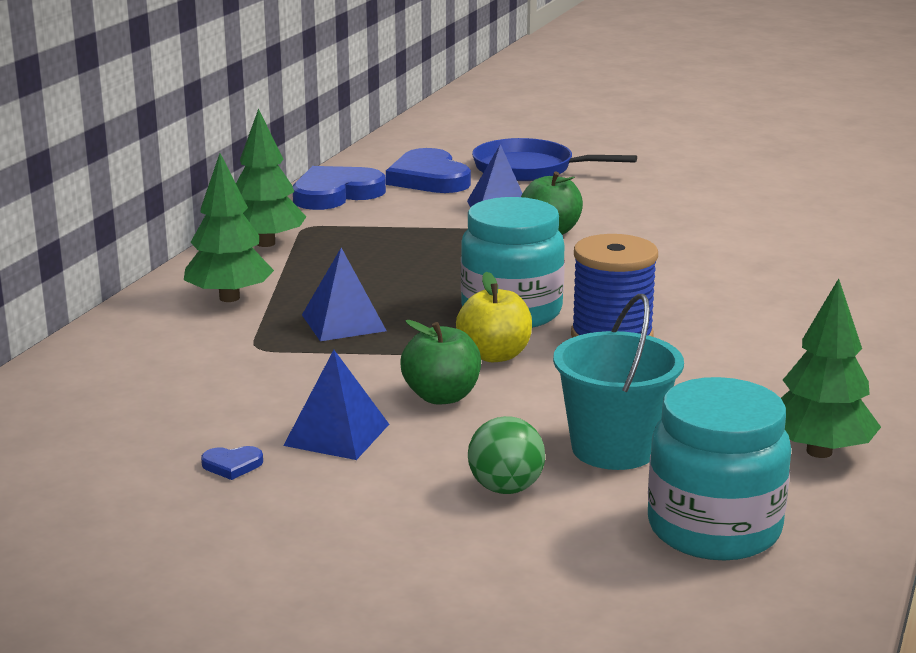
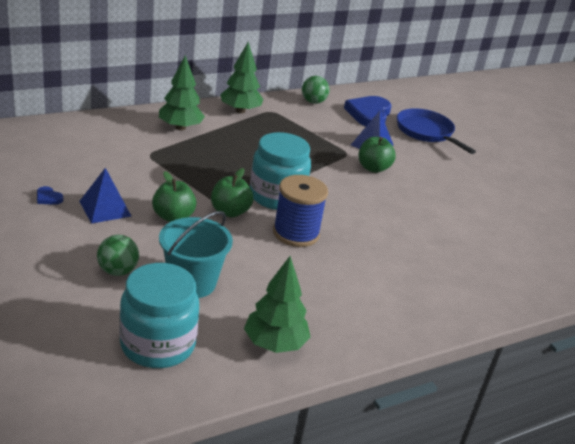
camera: 35 degrees right, 10 degrees up
(336, 194) = (313, 102): blue heart -> green ball
(343, 322) = (200, 162): blue pyramid -> none
(494, 355) = (230, 212): yellow apple -> green apple

